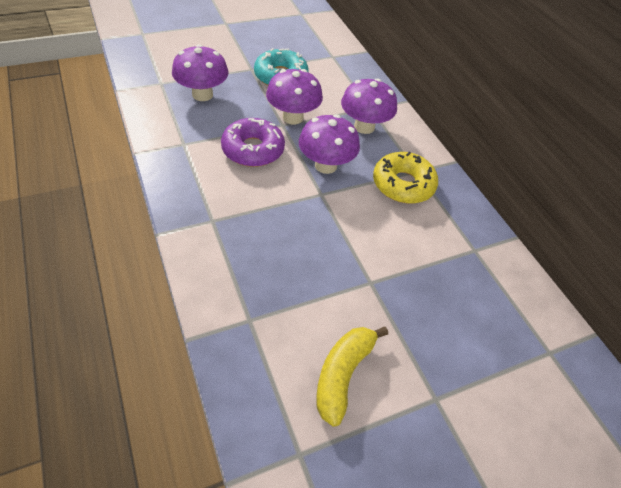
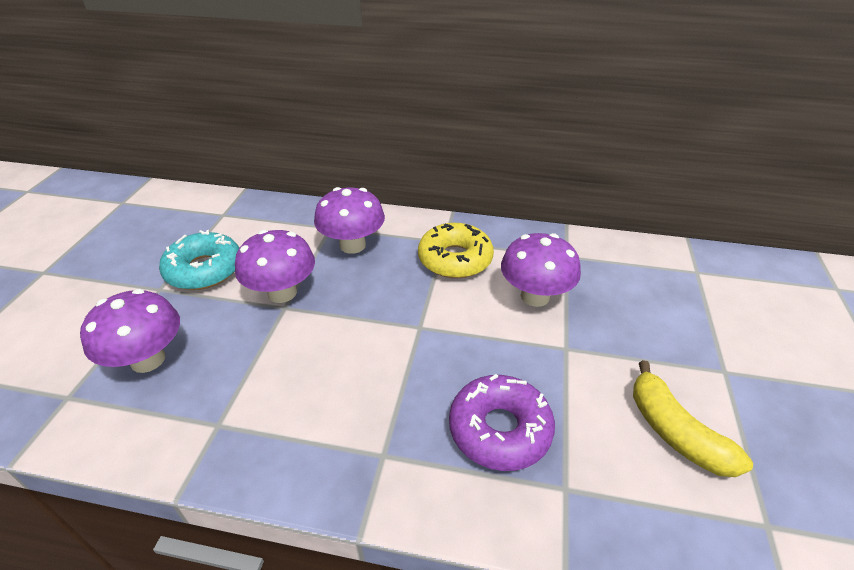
camera: 50 degrees left, 10 degrees down
(253, 150) = (299, 354): purple donut -> purple donut (499, 429)
(325, 165) = (381, 302): purple mushroom -> purple mushroom (535, 296)

